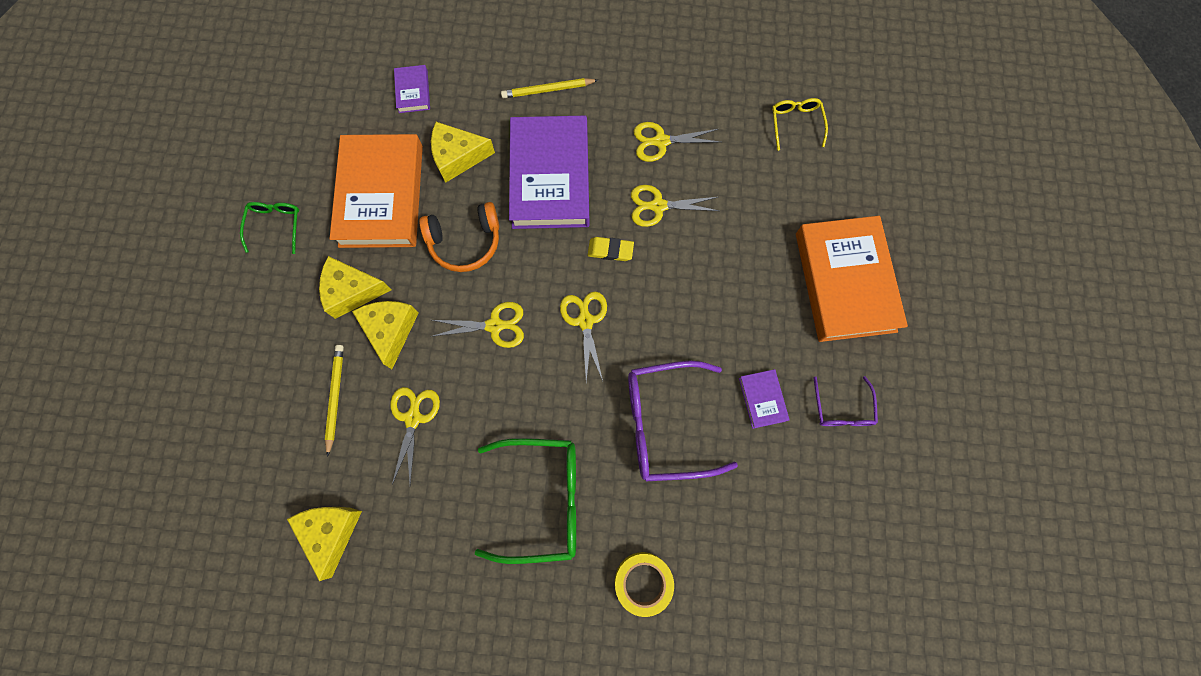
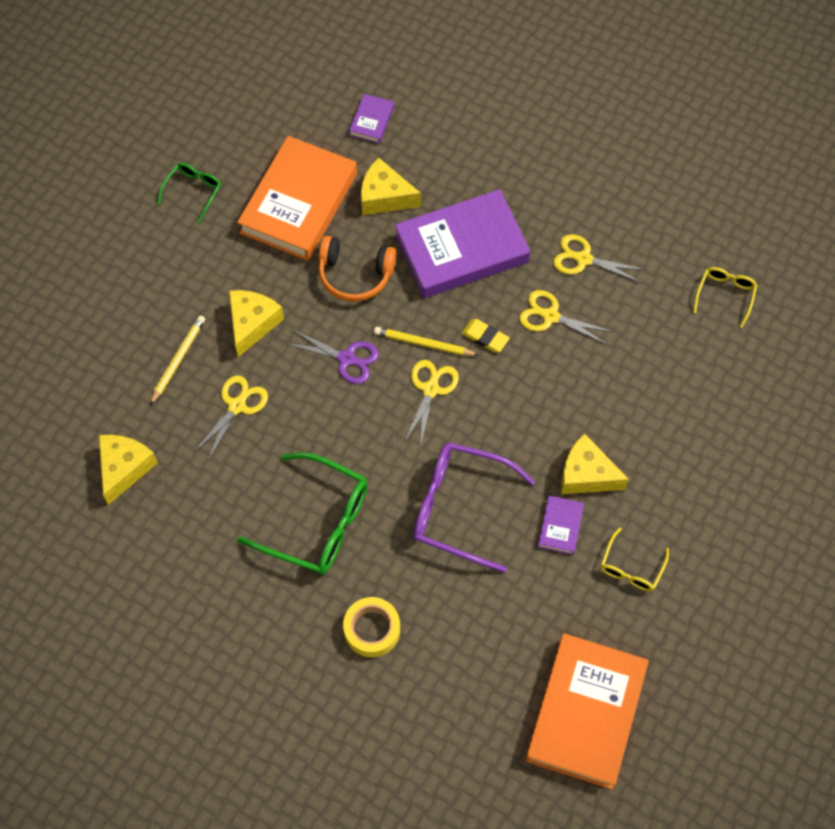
camera: 25 degrees right, 10 degrees down
(352, 291) = (234, 276): yellow cheese -> yellow cheese (586, 474)
(494, 325) = (346, 358): yellow scissors -> purple scissors
(547, 90) = (498, 169): yellow pencil -> yellow pencil (423, 344)
(550, 177) = (462, 249): purple book -> purple book turned 45 degrees clockwise
(842, 410) = (631, 568): purple glasses -> yellow glasses
(844, 282) = (695, 458): orange book -> orange book (585, 713)

